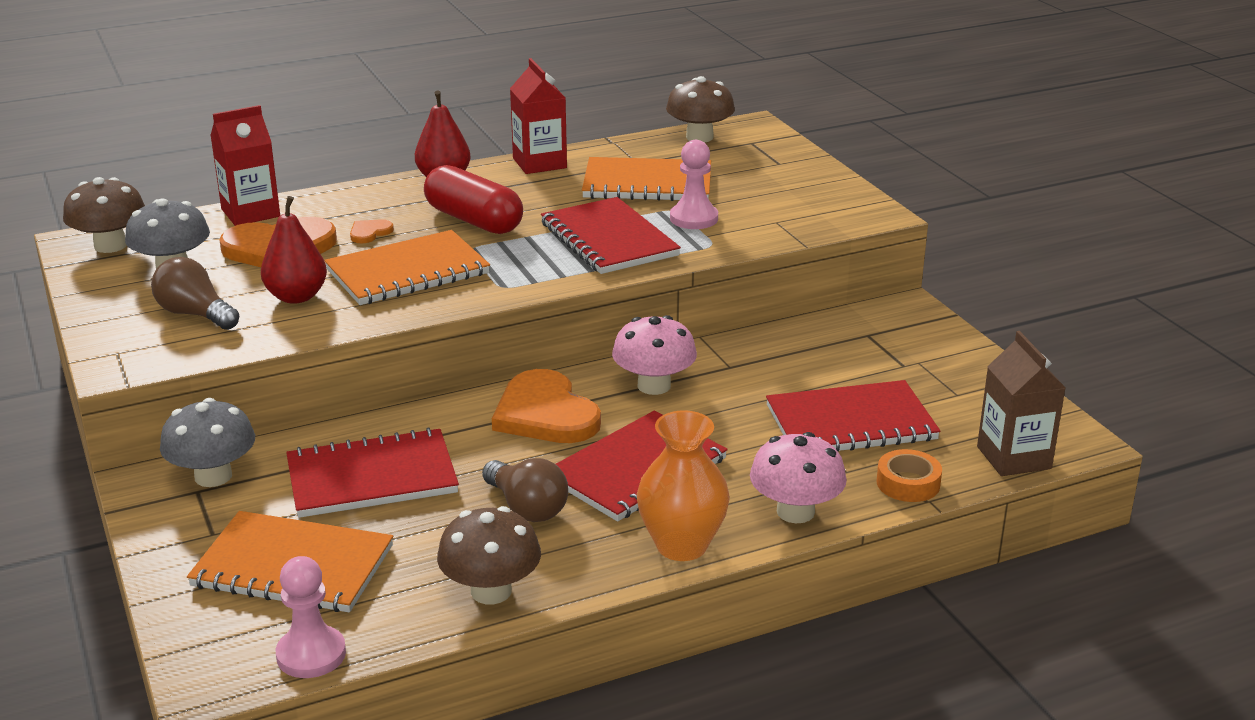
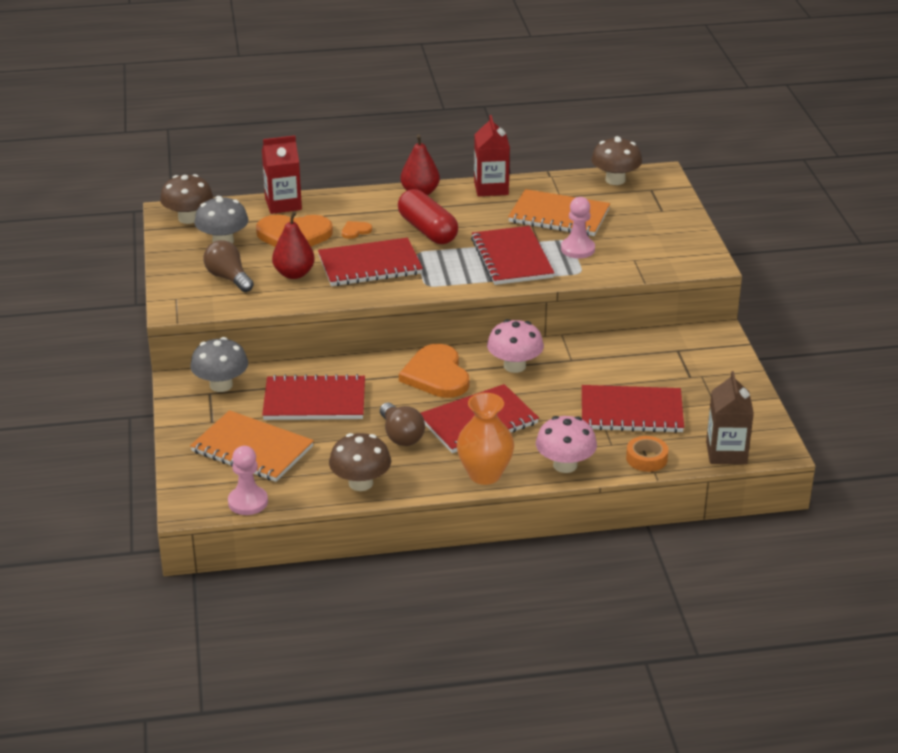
camera: 15 degrees right, 5 degrees up
(408, 272) = (370, 265): orange notebook -> red notebook

